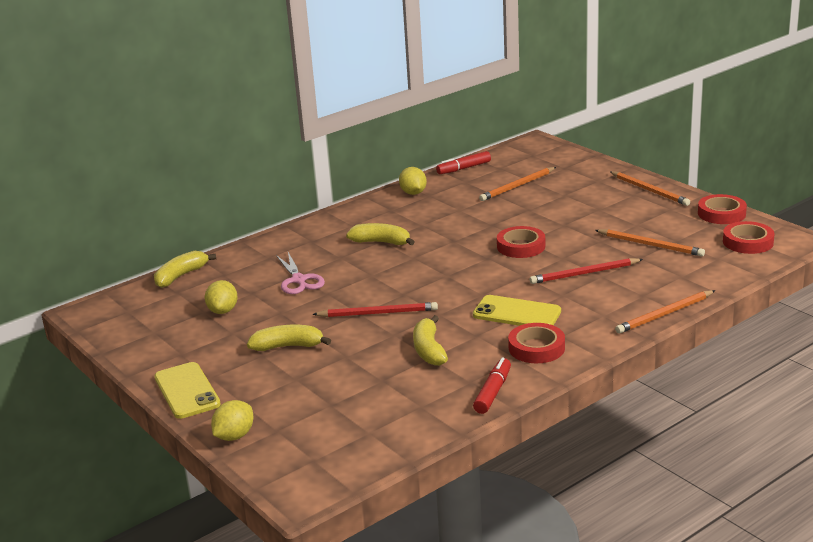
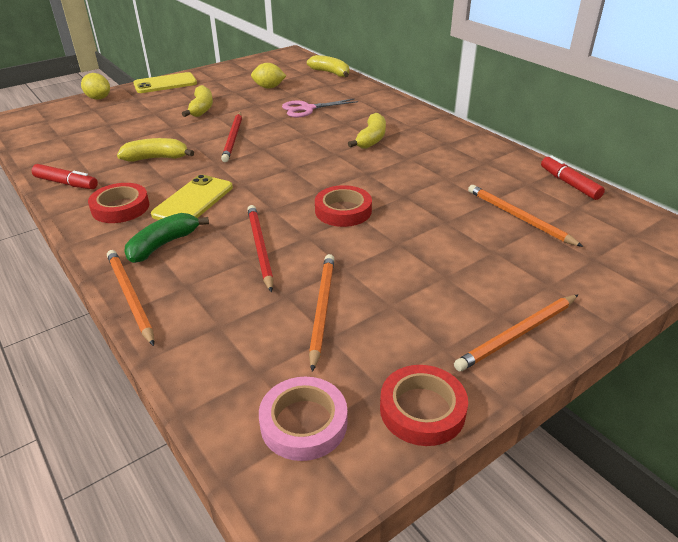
camera: 90 degrees right, 10 degrees up
(413, 193) = (490, 154): yellow lemon -> none
(592, 314) = (163, 245): none -> green banana
(650, 245) = (322, 309): orange pencil -> orange pencil turned 150 degrees clockwise
(748, 242) = (304, 423): red tape -> pink tape

